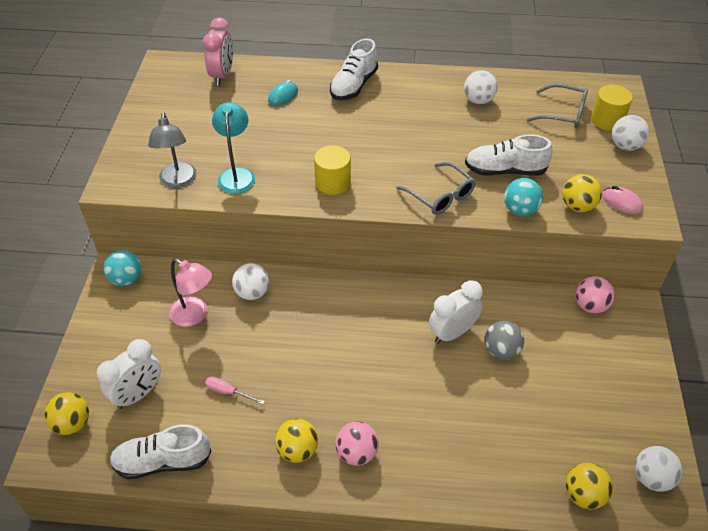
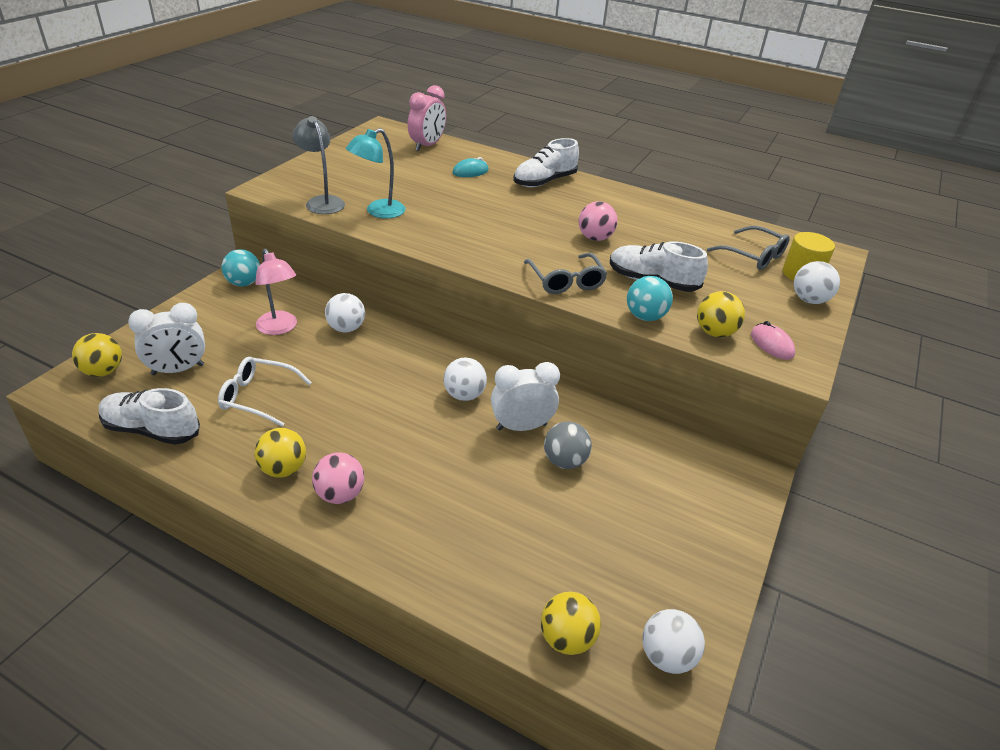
camera: 20 degrees right, 10 degrees down
(178, 181) = (322, 202): grey lamp -> grey lamp turned 135 degrees clockwise
(228, 392) = (259, 397): pink screwdriver -> white glasses
(237, 175) = (378, 212): turquoise lamp -> turquoise lamp turned 150 degrees counterclockwise
(333, 182) = (464, 241): yellow cylinder -> none
(478, 100) = (664, 223): white ball -> white ball (464, 395)
(590, 306) = (698, 456): pink ball -> pink ball (595, 238)

